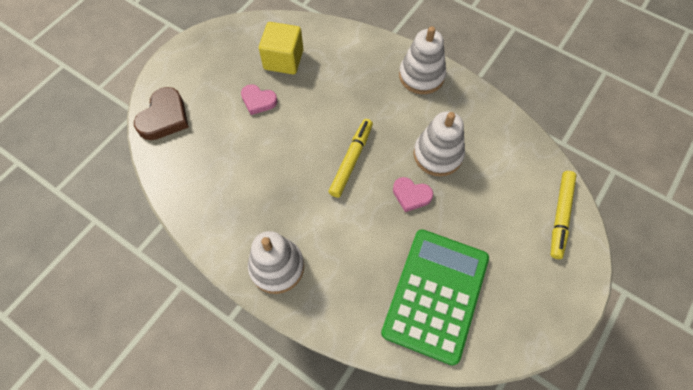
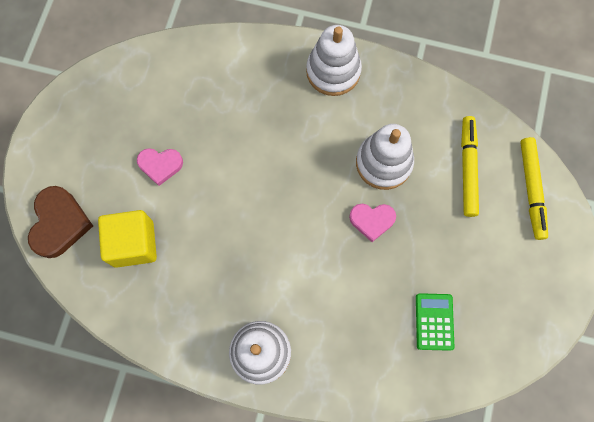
camera: 20 degrees left, 10 degrees up
(283, 60) = (168, 103): yellow cube -> yellow cube (133, 244)
(351, 160) = (293, 202): yellow marker -> yellow marker (468, 168)
(436, 295) = (434, 321): green calculator -> green calculator, size x0.43

